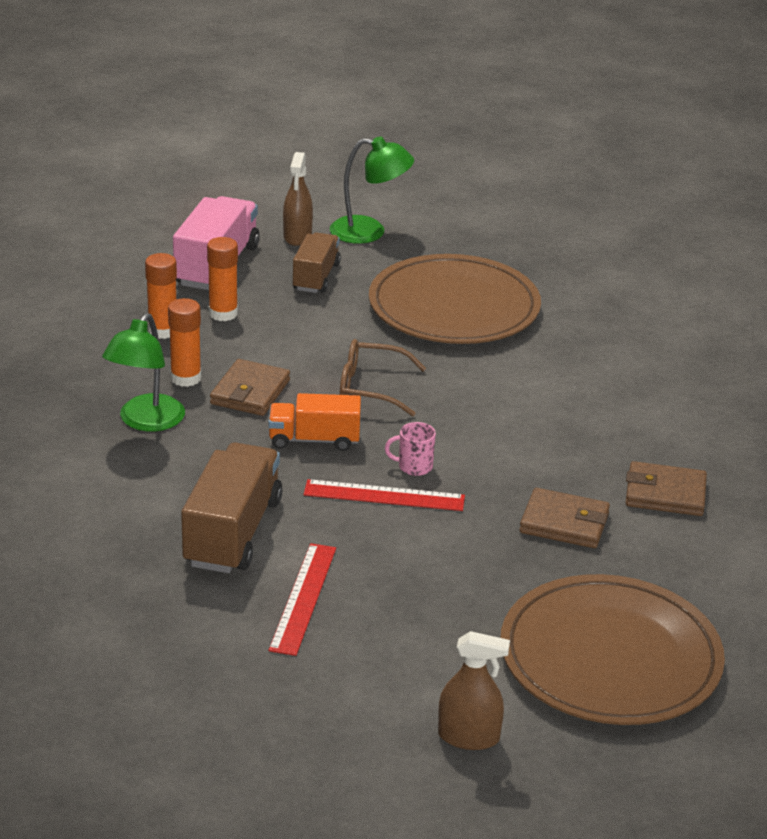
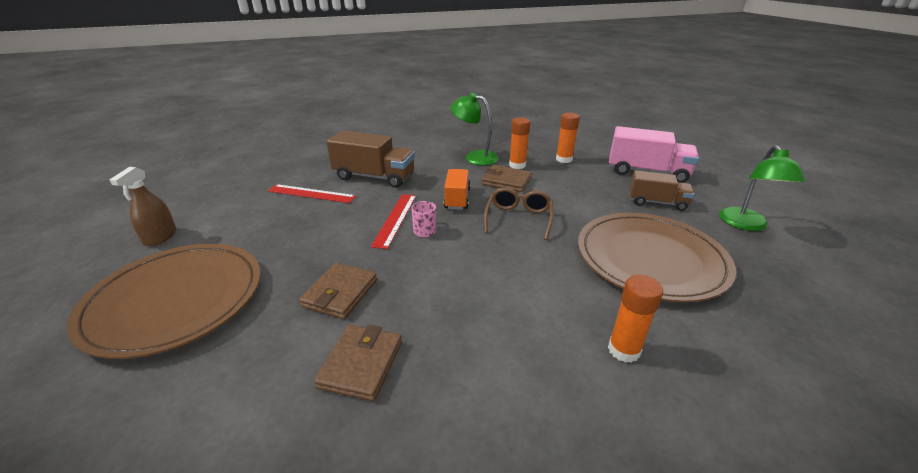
camera: 95 degrees right, 0 degrees up
(223, 313) = (591, 174): orange glue stick -> orange glue stick (623, 350)
(297, 236) = (710, 197): brown spray bottle -> none

